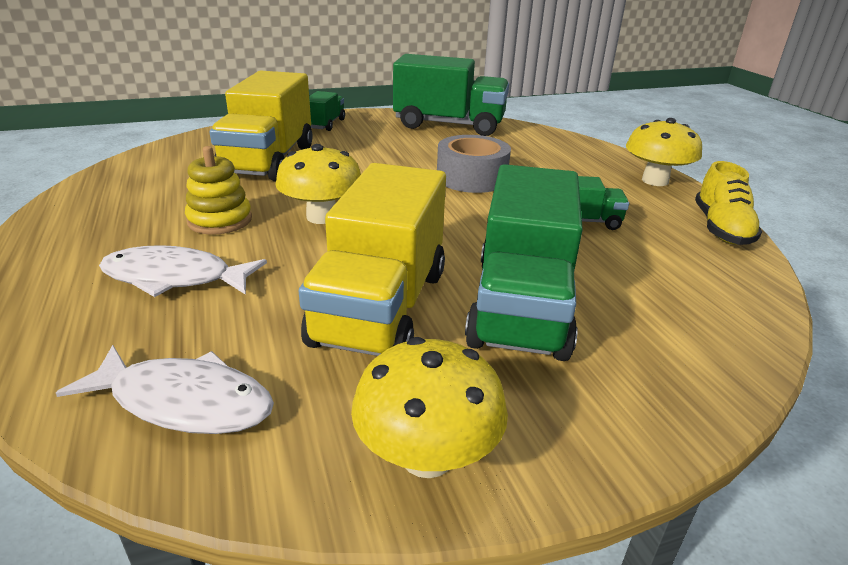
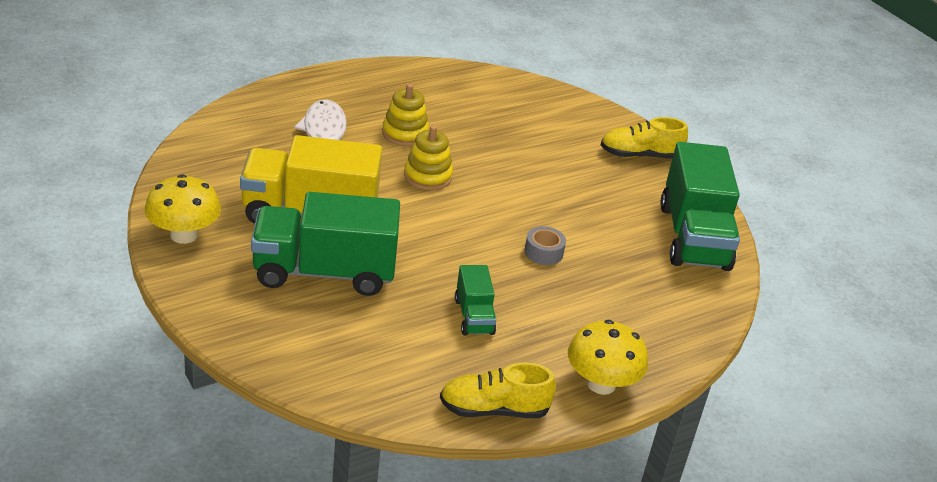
camera: 75 degrees right, 5 degrees up
(184, 401) = (214, 159): white fish -> none
(269, 161) = (525, 137): yellow truck -> none
(322, 217) = (428, 176): yellow mushroom -> yellow stacking toy
(325, 124) = (640, 155): green truck -> yellow shoe
(471, 178) = (543, 252): grey tape -> grey tape, size x0.56

